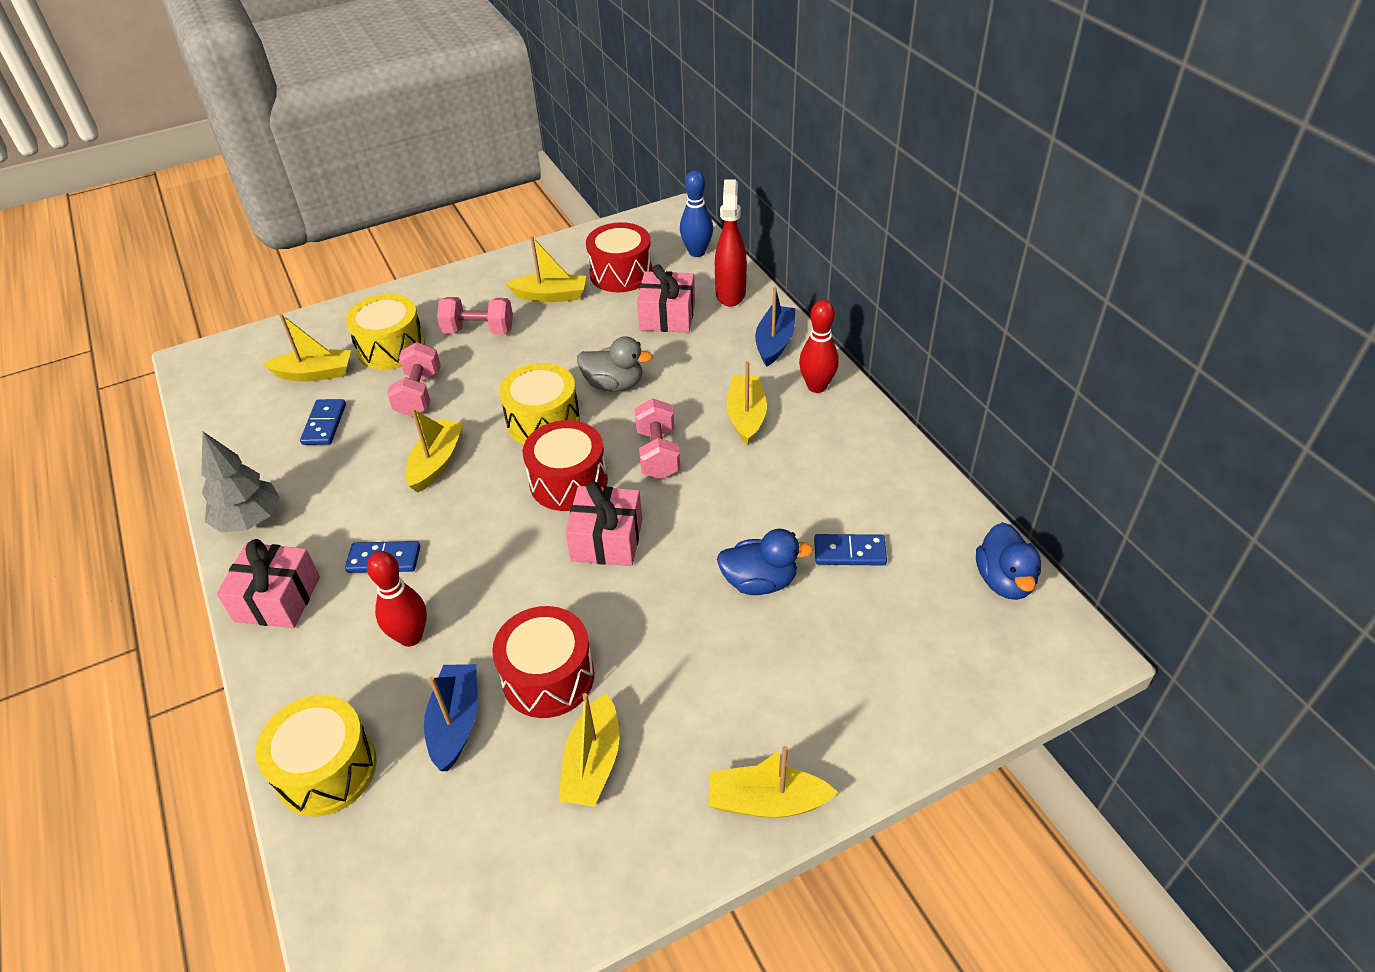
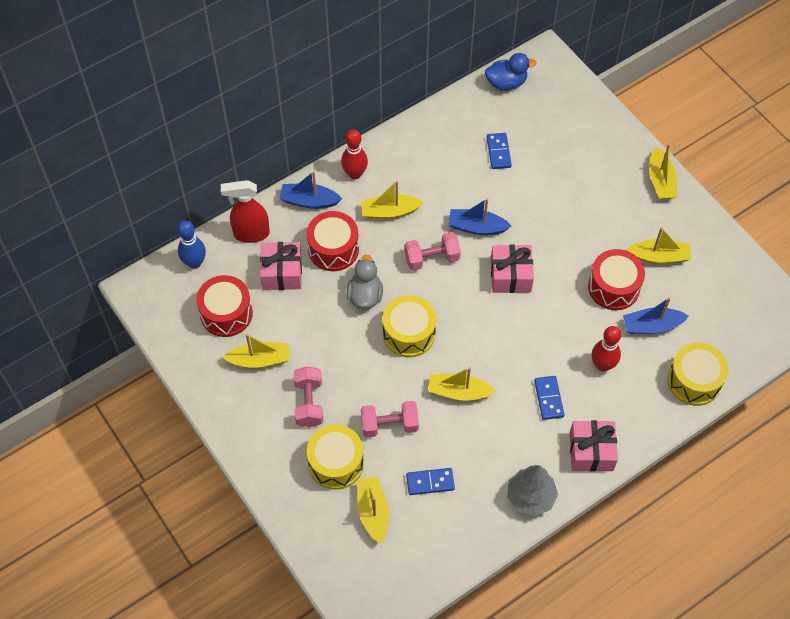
camera: 100 degrees left, 15 degrees up
(550, 296) = (259, 360): yellow boat -> yellow boat turned 90 degrees clockwise
(568, 482) = (465, 306): red drum -> red drum (333, 249)
(704, 509) = (476, 227): none -> blue boat
(759, 582) = (528, 194): blue duck -> none

